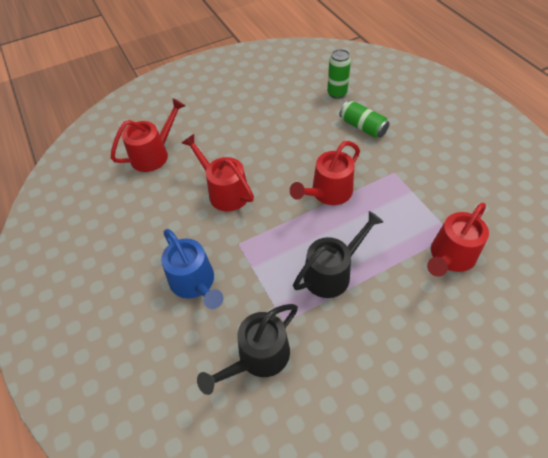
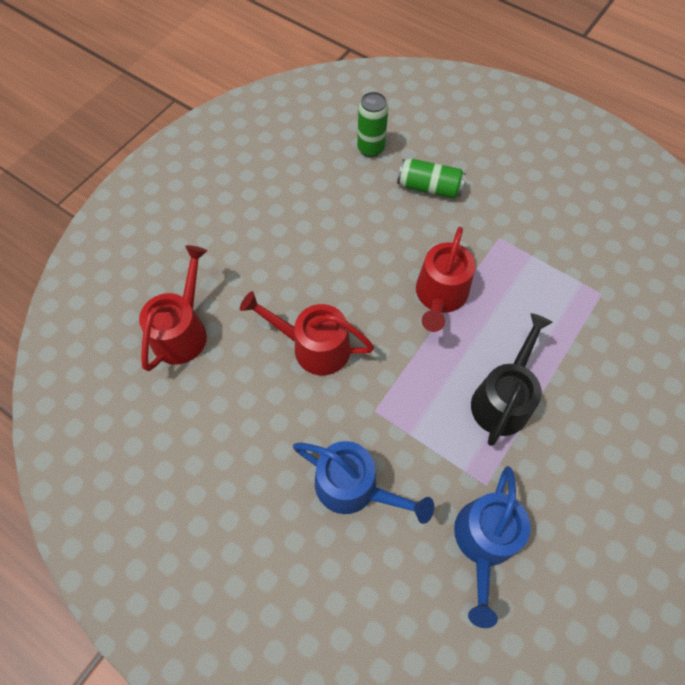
camera: 30 degrees left, 10 degrees up
(258, 357) = (484, 542): black watering can -> blue watering can
(450, 256) = (613, 322): red watering can -> none

